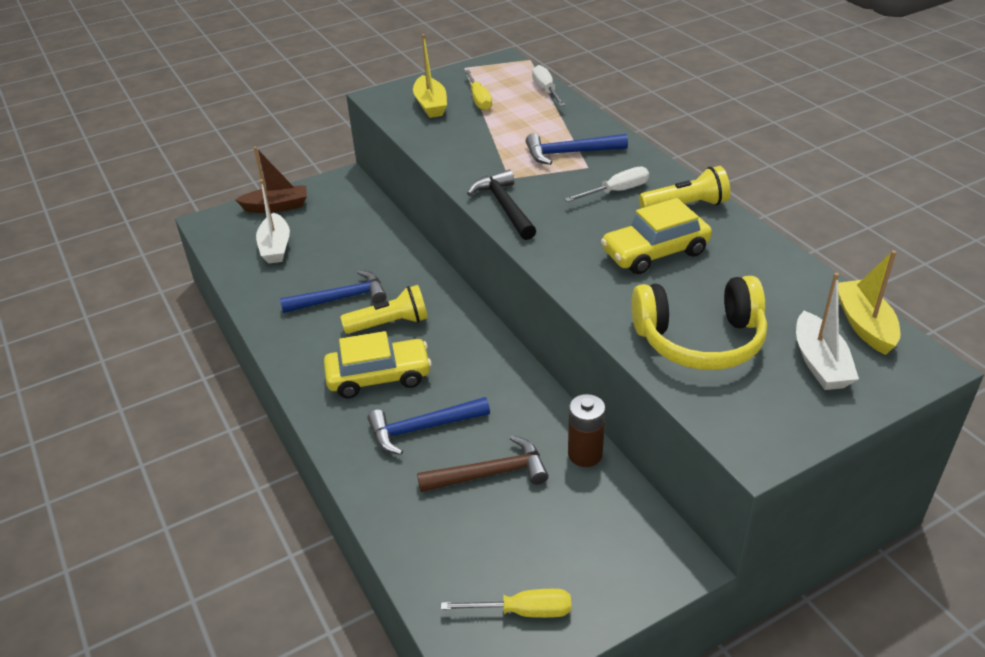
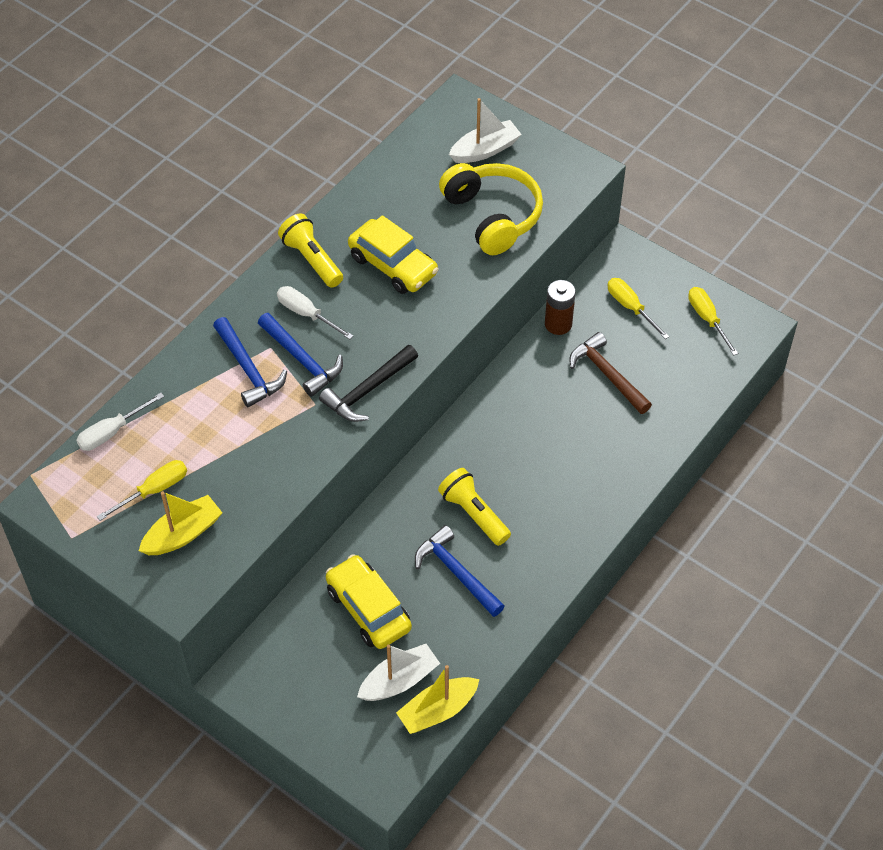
camera: 115 degrees left, 15 degrees up
(276, 207) = (322, 724): brown boat -> none
(379, 377) = (545, 491): yellow car -> yellow car (368, 609)
(423, 428) = (586, 435): blue hammer -> blue hammer (302, 360)
(579, 533) = (630, 307): none -> yellow screwdriver
(864, 325) = (430, 132): yellow boat -> yellow boat (437, 711)

